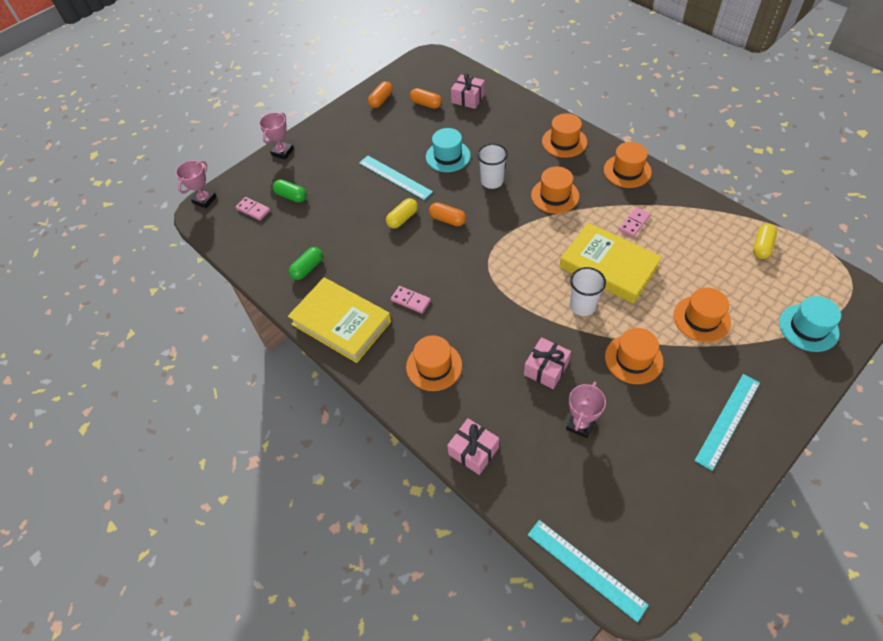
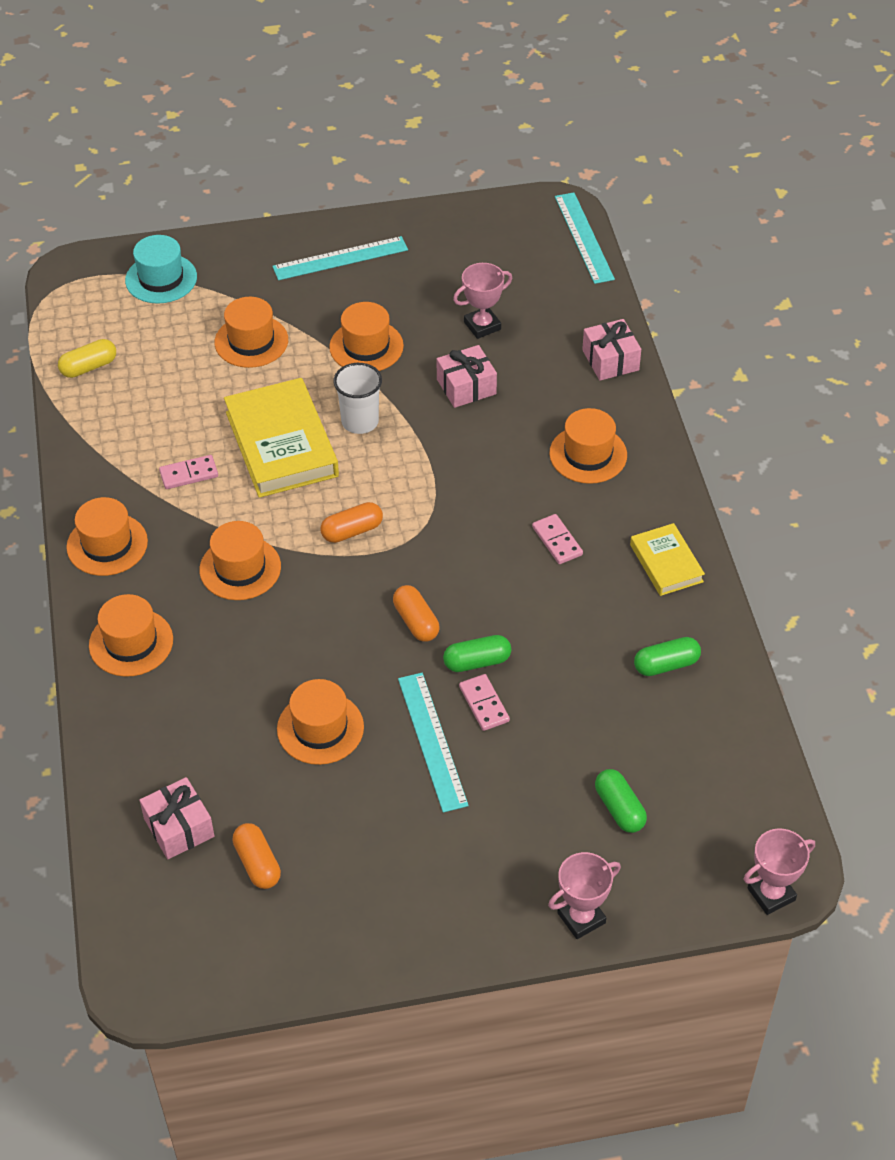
camera: 150 degrees left, 5 degrees down
(253, 210) = (696, 820): pink domino -> pink domino (484, 704)
(341, 323) = (666, 563): yellow book -> yellow book, size x0.55
(381, 100) = (325, 929): orange capsule -> orange capsule (352, 531)
(402, 219) = (477, 662): yellow capsule -> green capsule
(448, 156) = (320, 728): turquoise hat -> orange hat
(492, 181) = (299, 643): white cup -> none

